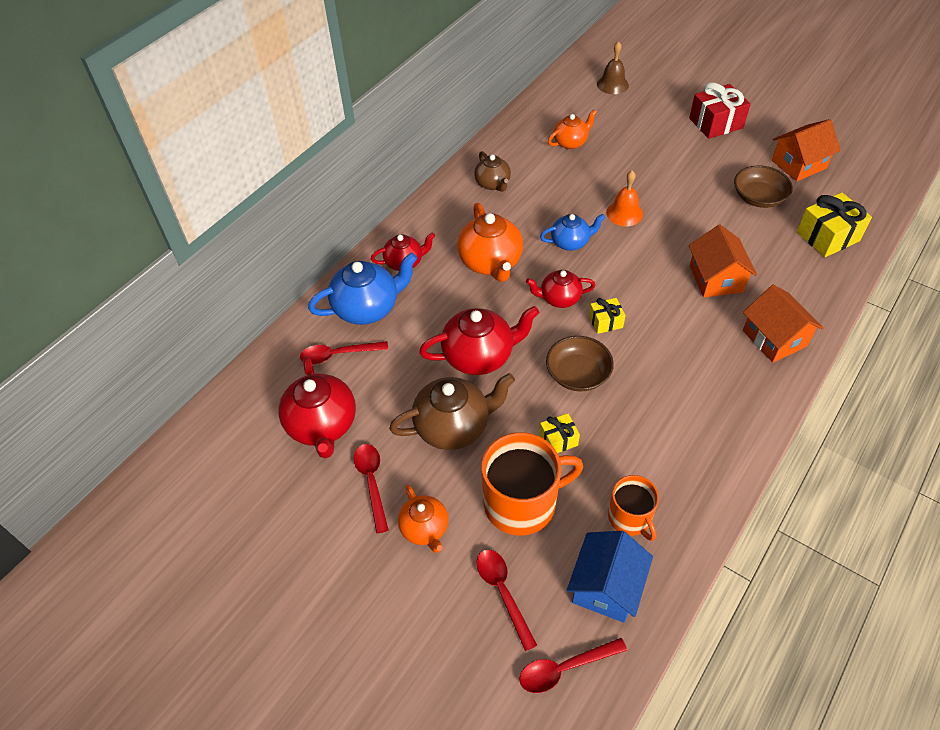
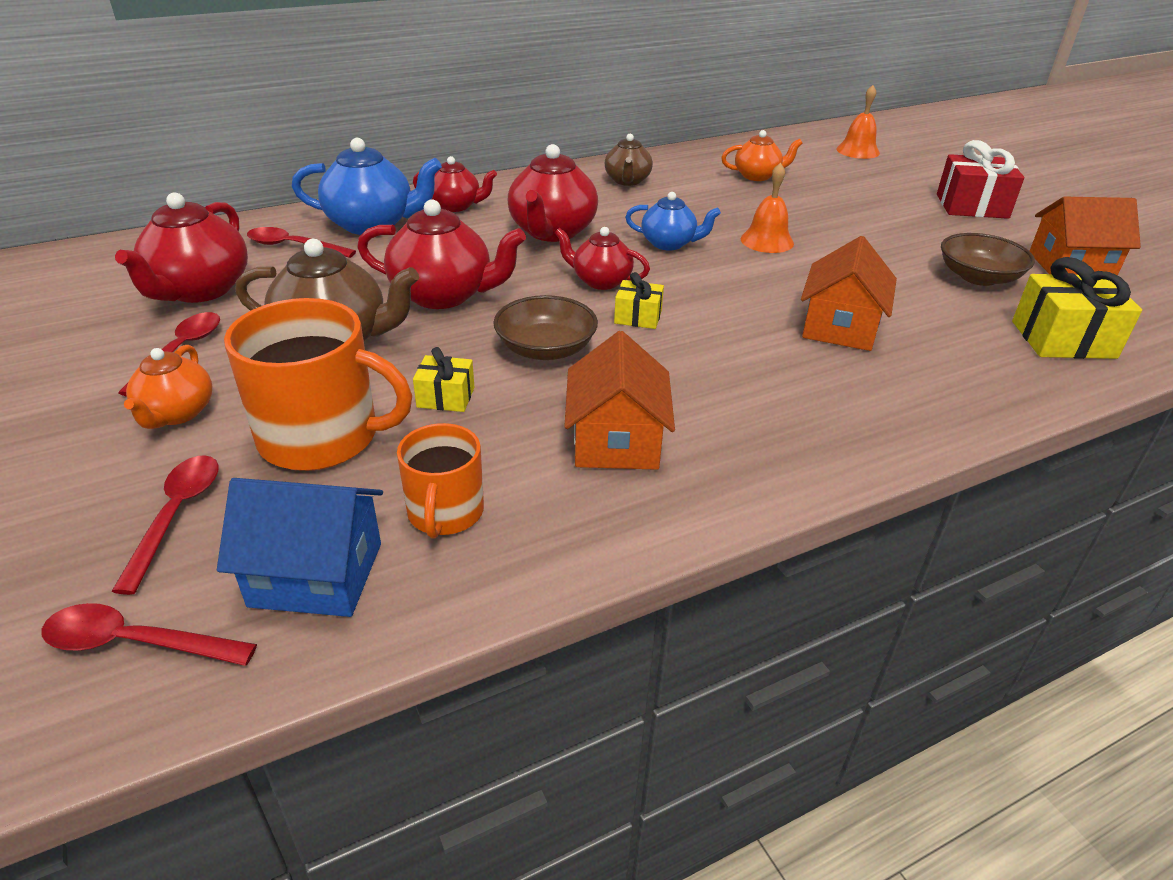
camera: 25 degrees right, 15 degrees down
(490, 262) = (552, 232): orange teapot -> red teapot
(606, 586) = (316, 574): blue house -> blue house turned 45 degrees clockwise
(612, 84) = (858, 151): brown bell -> orange bell
(774, 338) = (878, 409): orange house -> orange house (616, 441)

